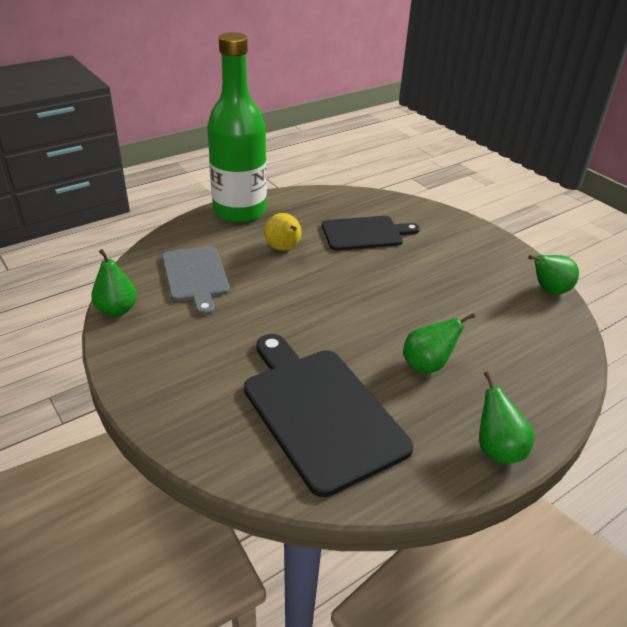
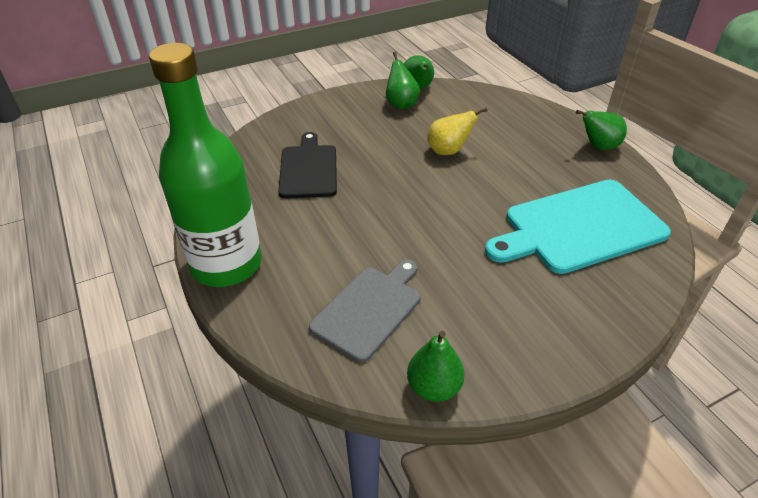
camera: 80 degrees left, 5 degrees up
(195, 276) = (369, 309): grey cutting board -> grey cutting board turned 45 degrees counterclockwise
(284, 249) = (325, 231): yellow pear -> yellow pear (448, 151)
(320, 412) = (579, 227): black cutting board -> turquoise cutting board
(427, 365) = (514, 162): green pear -> green pear (401, 104)

